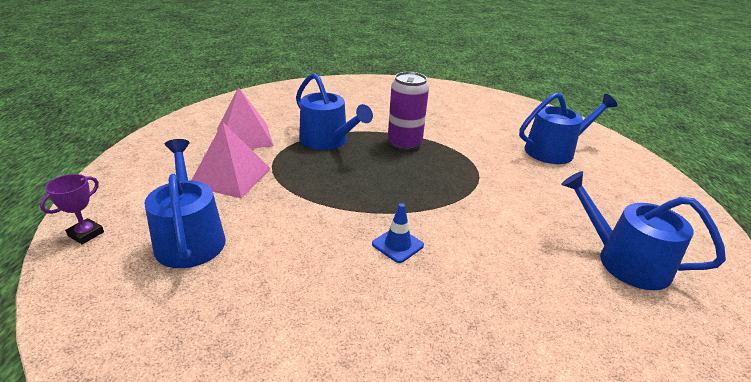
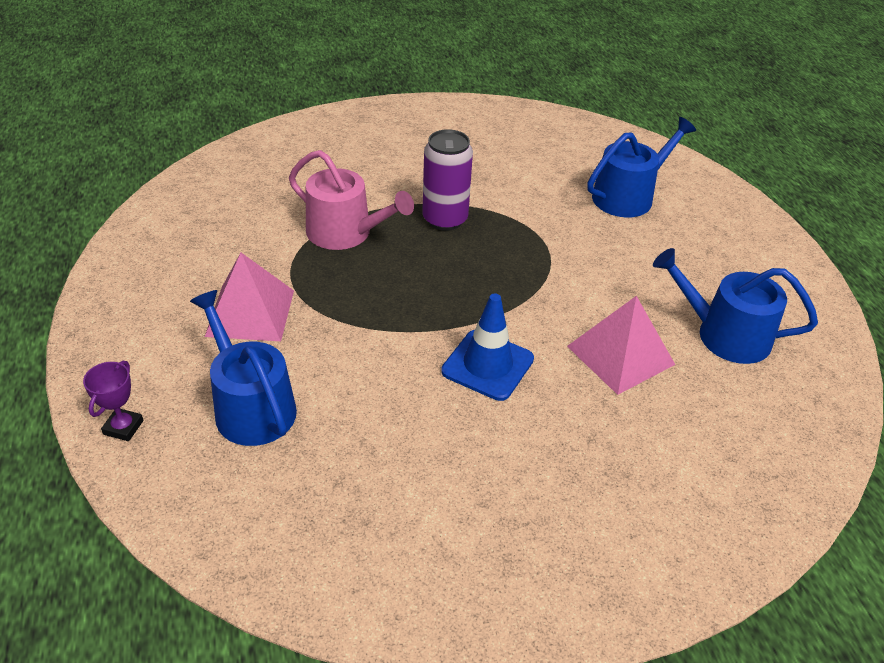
camera: 15 degrees left, 10 degrees up
(244, 137) = (233, 246): pink pyramid -> pink pyramid (620, 355)
(327, 141) = (346, 233): blue watering can -> pink watering can
(397, 245) = (487, 365): blue traffic cone -> blue traffic cone, size x1.62

